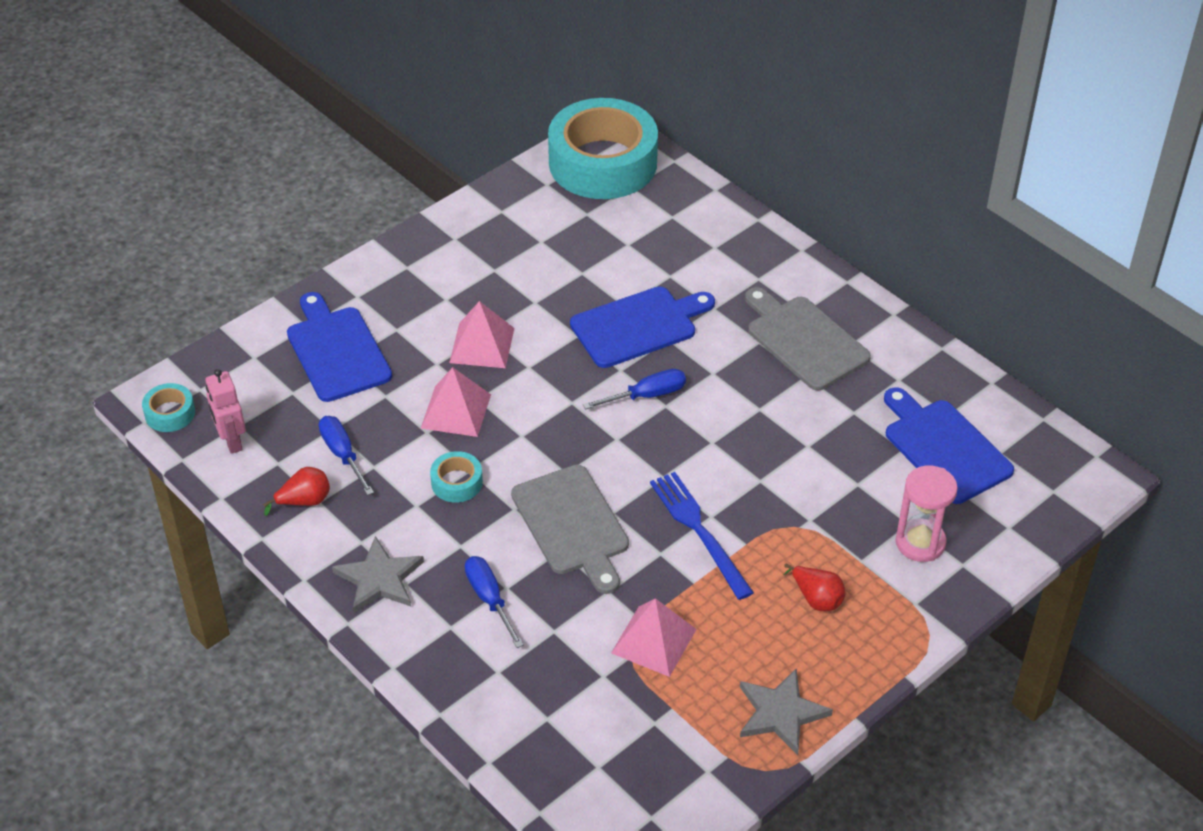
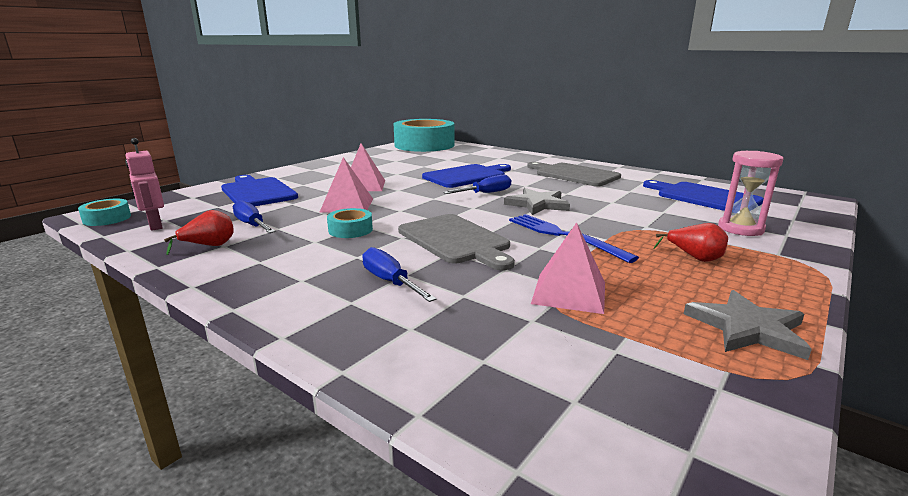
camera: 10 degrees left, 25 degrees down
(379, 579) = (274, 279): grey star -> grey star (537, 204)

